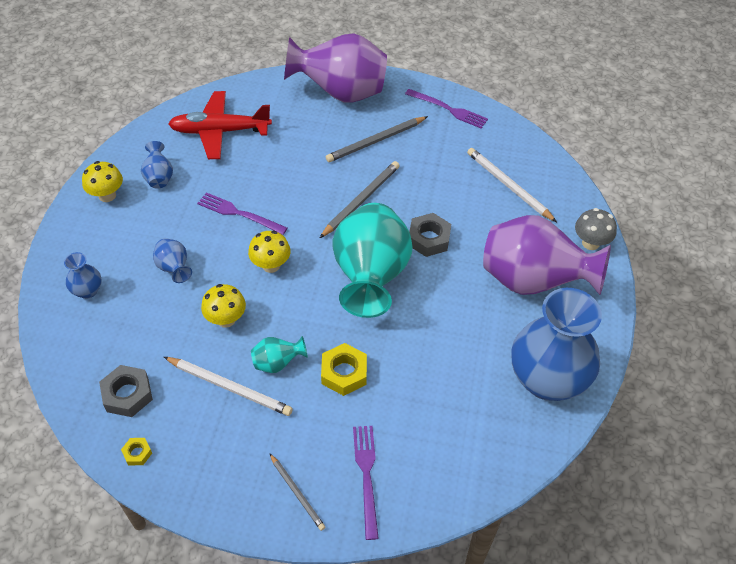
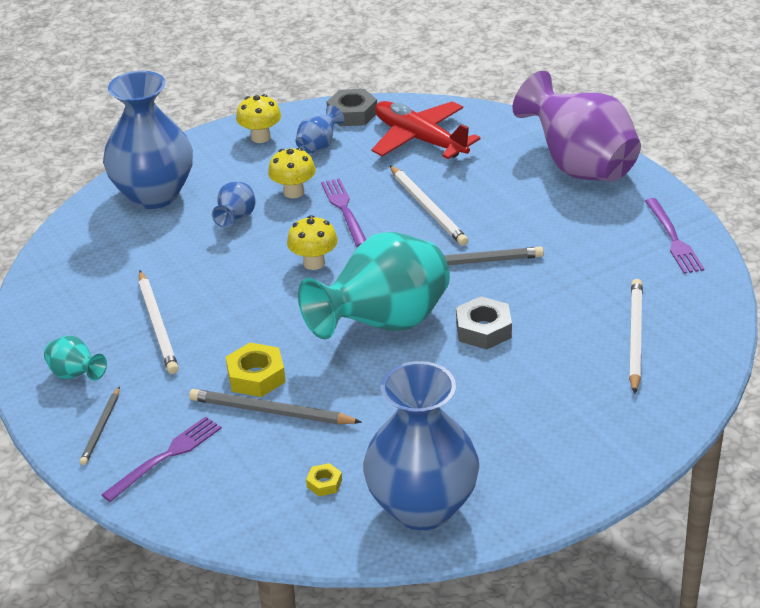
camera: 50 degrees right, 15 degrees down
(88, 290) = (154, 194): blue vase -> blue vase, size x2.32
(127, 394) = (83, 280): grey nut -> grey nut (352, 114)
(137, 453) = (37, 322): yellow nut -> yellow nut (324, 483)
(226, 319) = (223, 278): yellow mushroom -> yellow mushroom (293, 192)
(278, 363) = (216, 334): turquoise vase -> turquoise vase (76, 375)
(290, 178) = (428, 208): none -> white pencil
(376, 141) = (554, 224): grey pencil -> grey pencil (271, 412)
(533, 281) = (533, 426): purple vase -> none
(590, 243) = (648, 436): grey mushroom -> none

